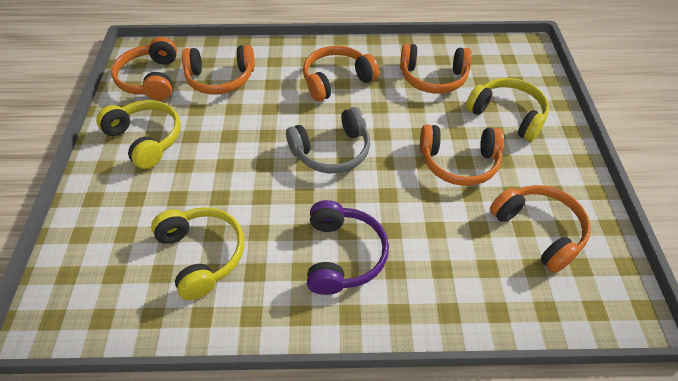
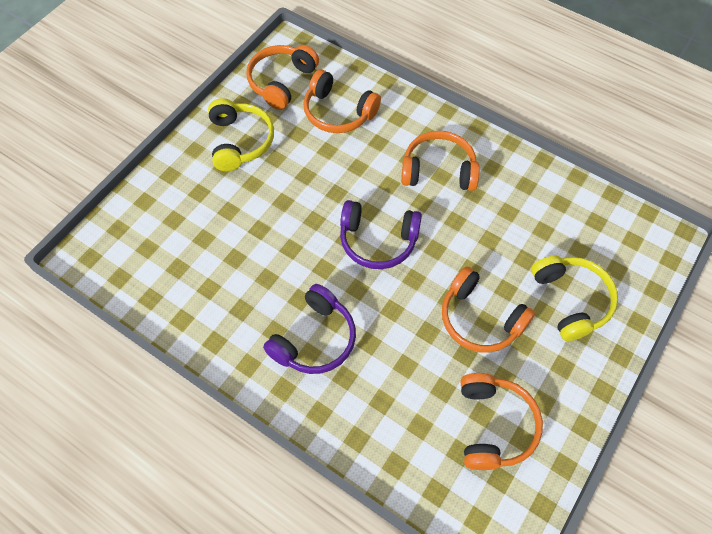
camera: 35 degrees right, 10 degrees up
(202, 254) = (214, 271): yellow headphones -> none
(332, 151) = (378, 241): grey headphones -> purple headphones
(433, 78) = (532, 218): orange headphones -> none

